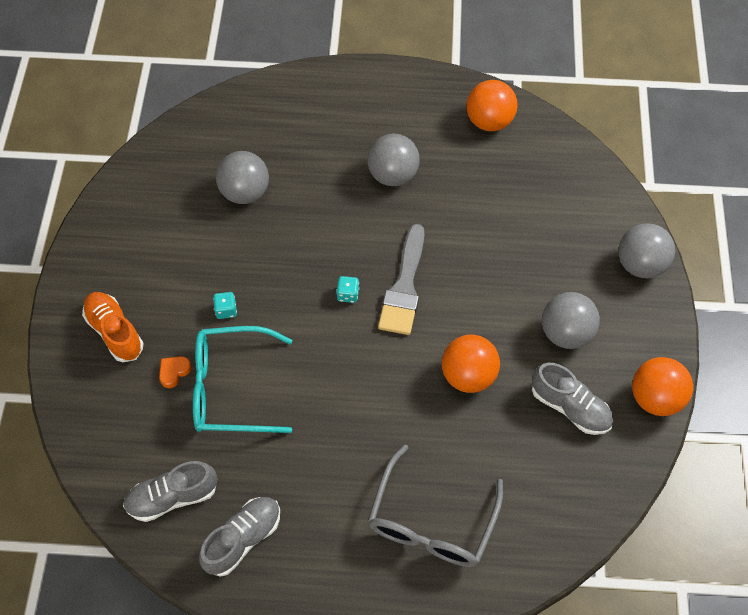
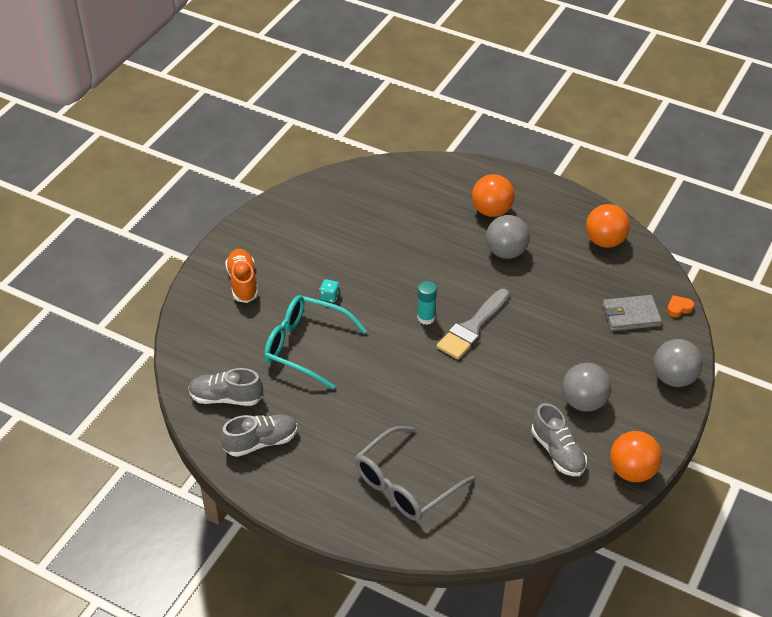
camera: 25 degrees right, 15 degrees down
(174, 372) = (270, 322): orange heart -> orange heart (678, 308)
(245, 192) = (386, 227): grey ball -> none
(348, 294) = (426, 318): turquoise dice -> turquoise glue stick
(468, 375) = (489, 402): orange ball -> orange ball (491, 211)
(560, 204) = (630, 315): none -> grey wallet

